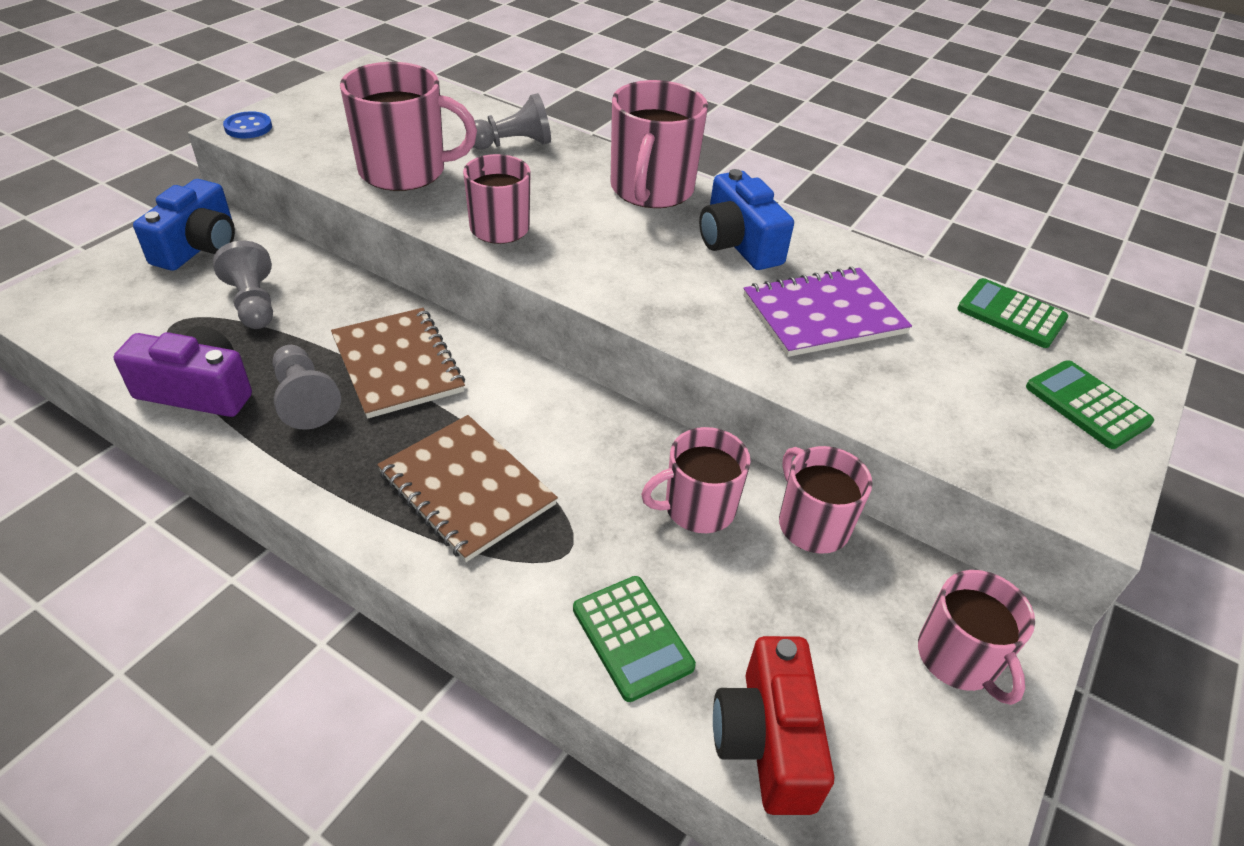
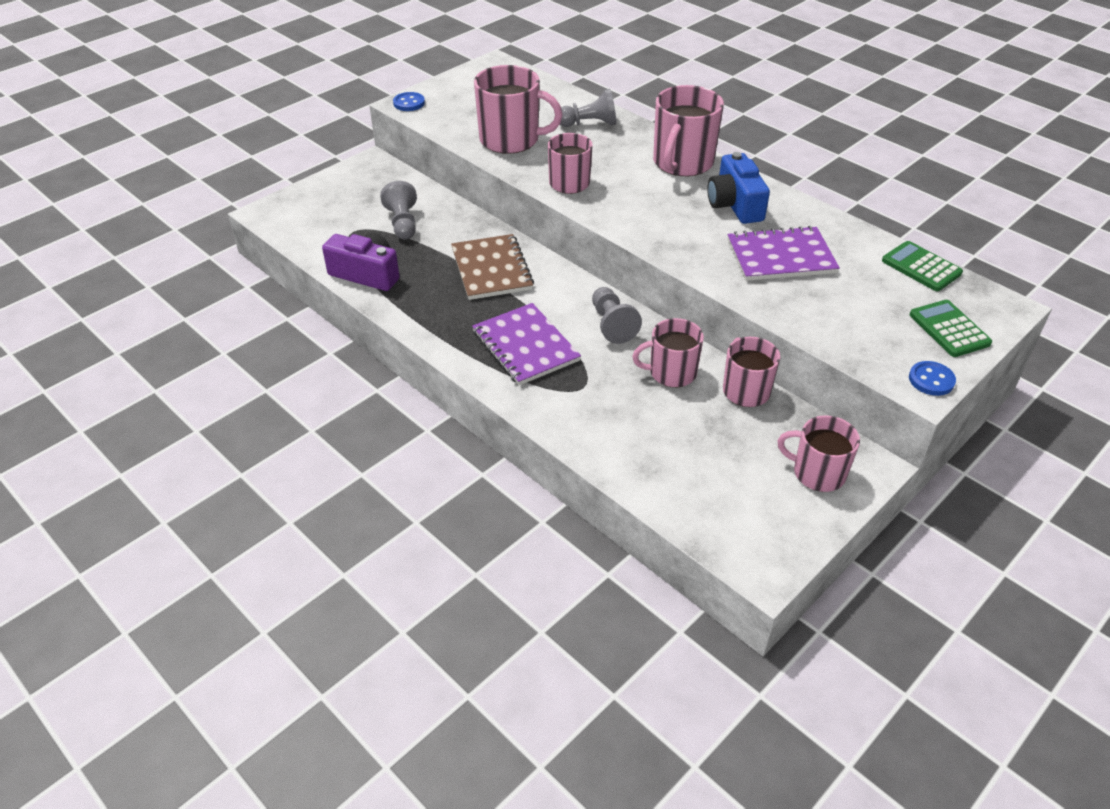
camera: 15 degrees right, 0 degrees up
(198, 246) = (369, 183): blue camera -> none
(304, 399) = (431, 285): grey pawn -> grey pawn (612, 324)
(466, 489) = (525, 346): brown notebook -> purple notebook
(632, 637) = (612, 436): green calculator -> none
(767, 741) = (680, 496): red camera -> none
(959, 658) = (817, 473): pink mug -> pink mug turned 120 degrees clockwise
(1100, 492) = (931, 380): none -> blue button

